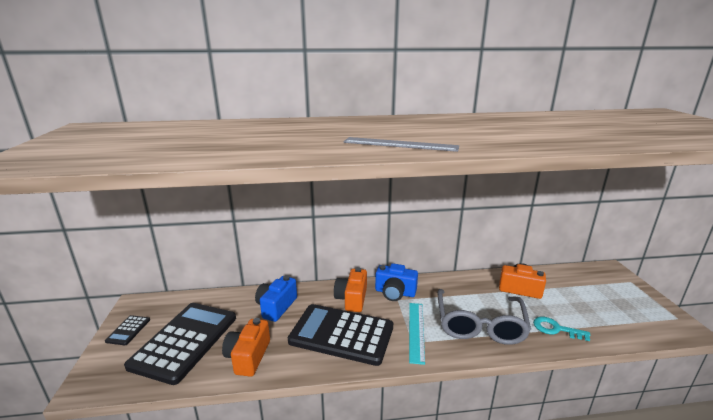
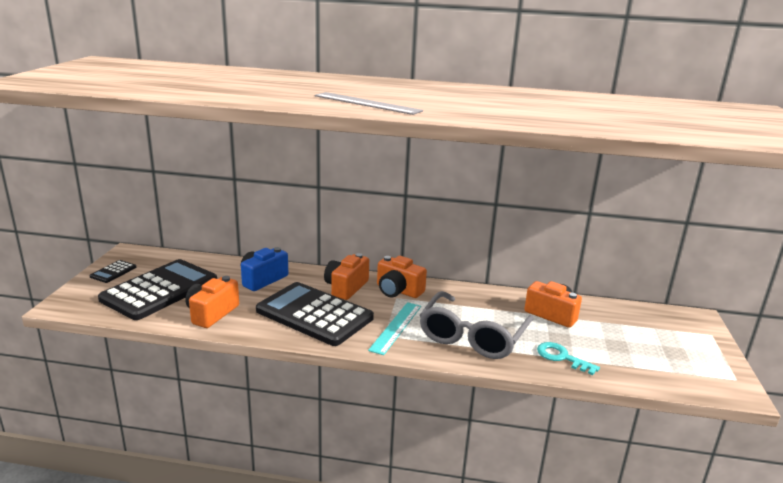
camera: 15 degrees right, 0 degrees up
(395, 292) = (398, 291): blue camera -> orange camera

